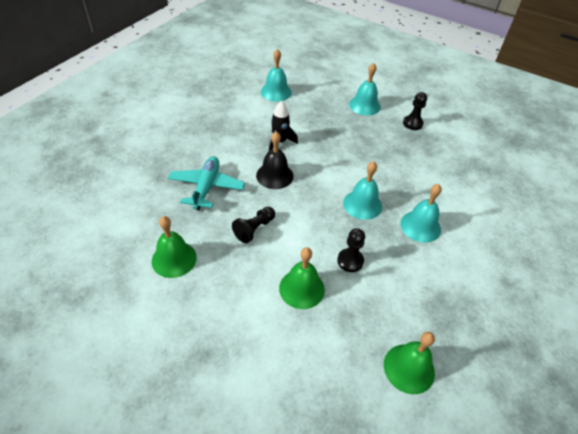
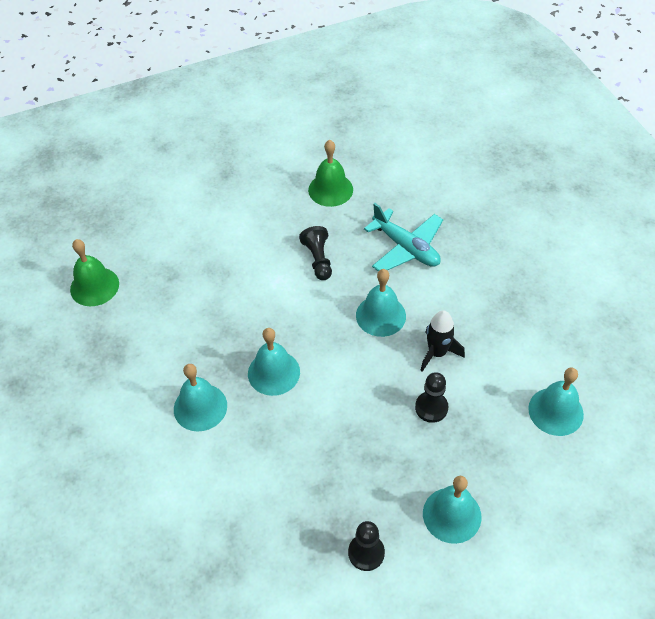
camera: 130 degrees right, 5 degrees up
(274, 175) = (380, 315): black bell -> turquoise bell
(301, 288) = (224, 259): green bell -> none
(350, 261) = (218, 313): black pawn -> black pawn (431, 408)

